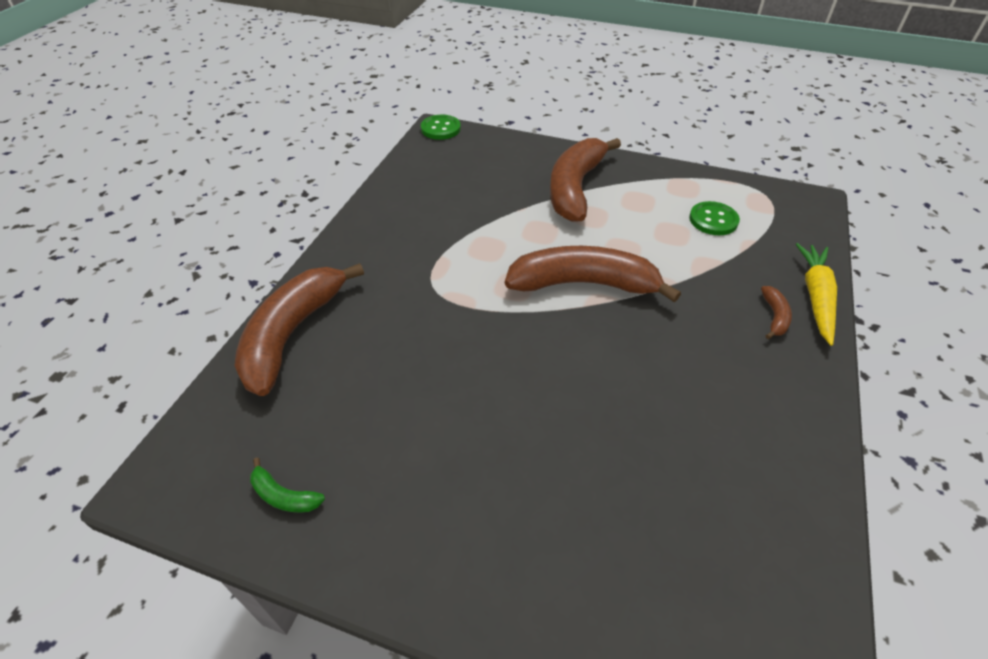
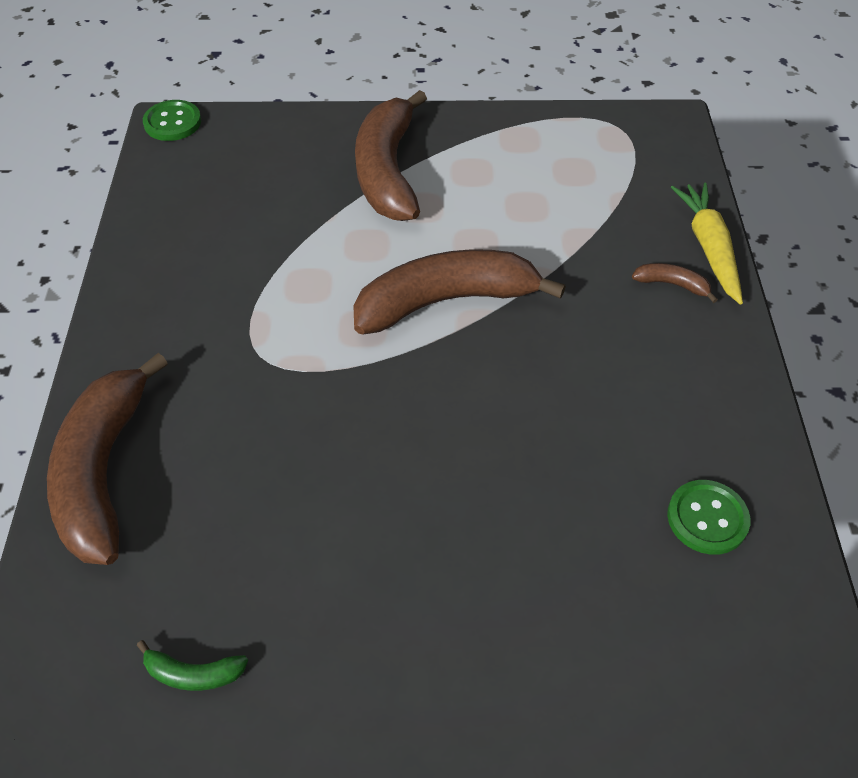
camera: 20 degrees left, 5 degrees up
(713, 220) = (568, 176): green button -> green button (707, 518)
(774, 317) = (672, 284): brown banana -> brown banana turned 60 degrees counterclockwise

